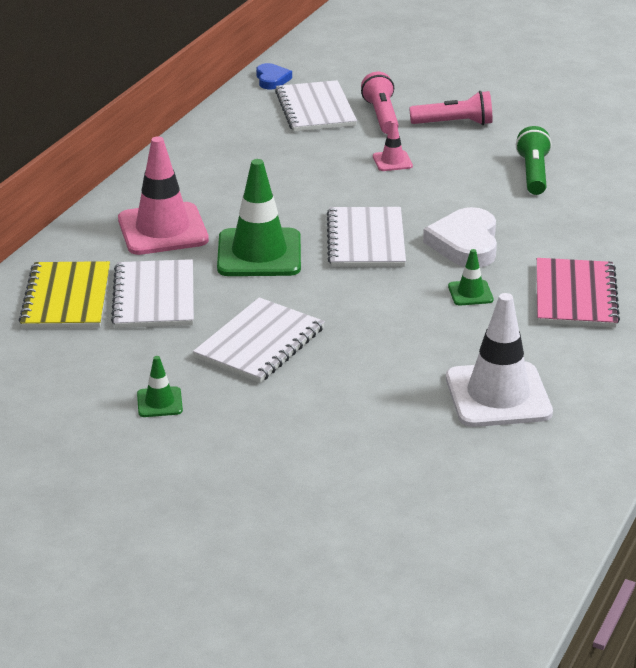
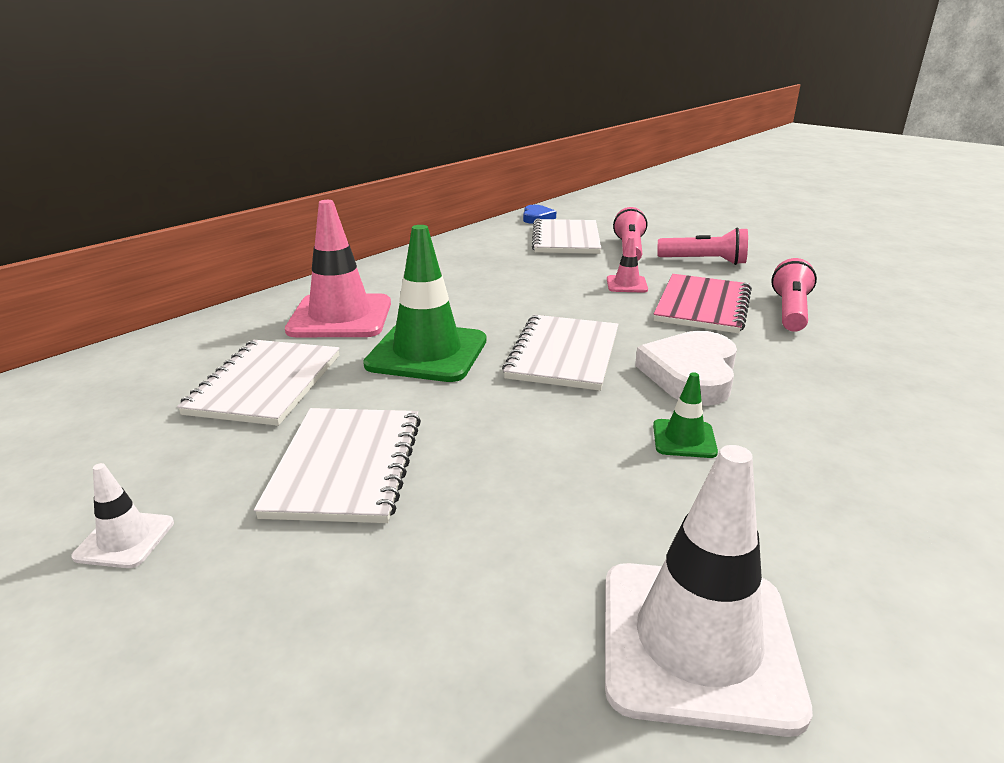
camera: 15 degrees right, 5 degrees down
(66, 298) = (167, 371): yellow notebook -> none
(159, 402) = (125, 539): green traffic cone -> white traffic cone
(260, 343) = (346, 466): white notebook -> white notebook turned 45 degrees counterclockwise
(533, 174) = (790, 311): green flashlight -> pink flashlight
(575, 296) = (851, 467): pink notebook -> pink notebook (703, 306)

